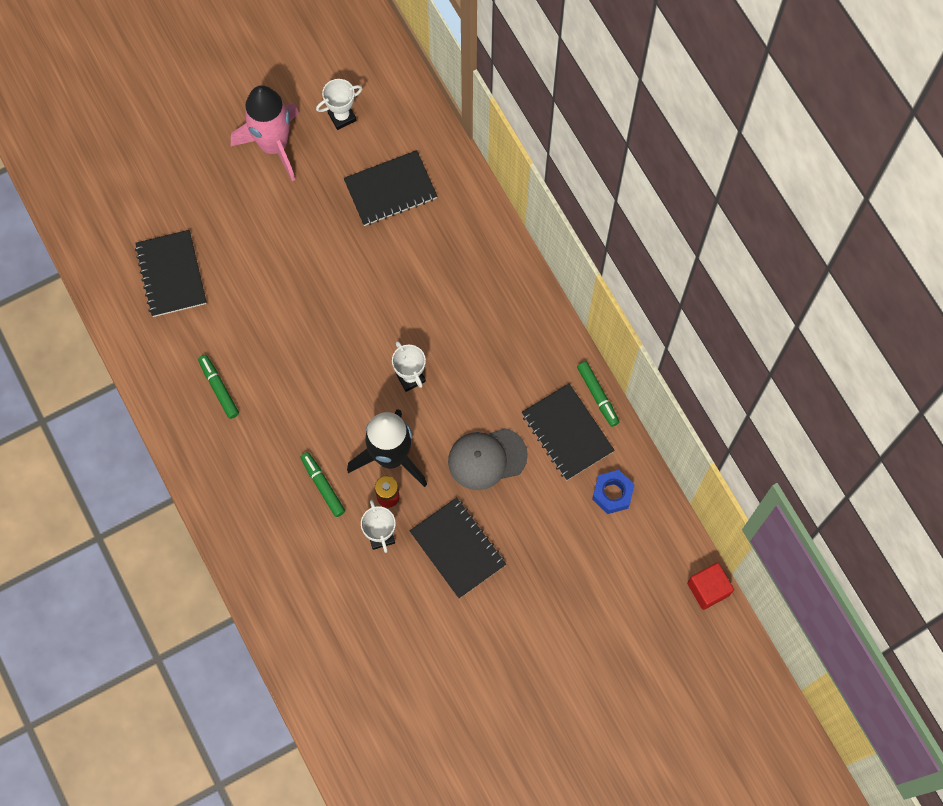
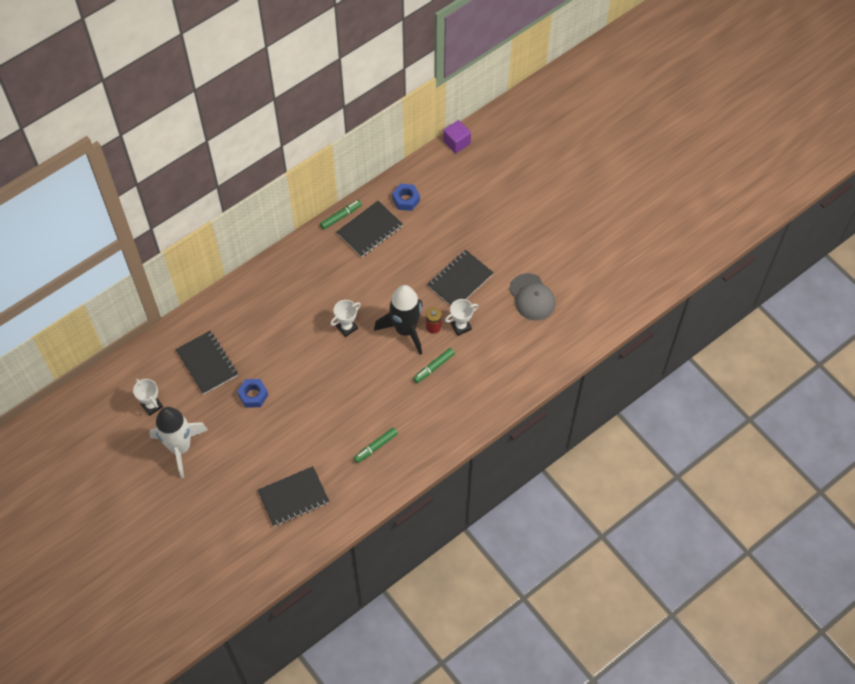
camera: 100 degrees left, 10 degrees down
(274, 145) = (180, 447): pink rocket -> white rocket
(330, 242) = (253, 395): none -> blue nut
(487, 458) = (396, 273): grey cap -> grey cap (532, 297)
(708, 589) = (456, 142): red cube -> purple cube

